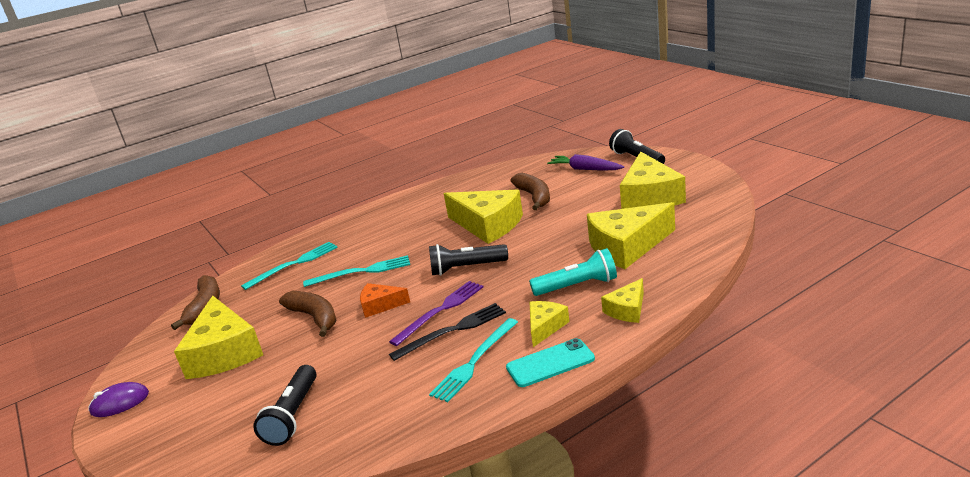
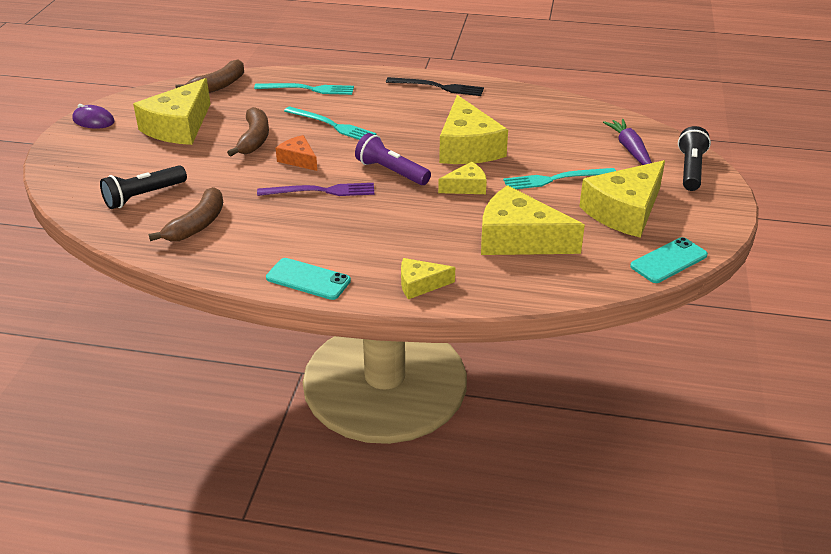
camera: 40 degrees right, 10 degrees up
(452, 331) = (302, 211): black fork -> black fork (438, 87)
(466, 268) = (391, 172): black flashlight -> purple flashlight
(474, 361) = (275, 242): turquoise fork -> turquoise fork (556, 179)
(534, 197) = (543, 147): brown banana -> brown banana (197, 225)
(545, 327) = (352, 253): yellow cheese -> yellow cheese (466, 187)
(577, 286) = (427, 241): turquoise flashlight -> none
(723, 202) = (668, 261): none -> turquoise phone

